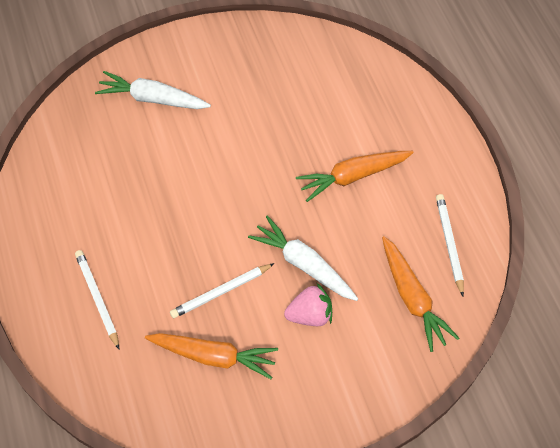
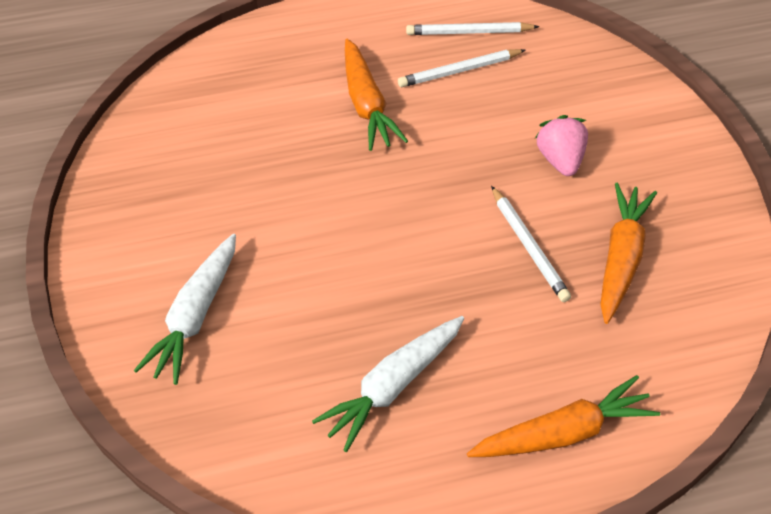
camera: 85 degrees left, 10 degrees down
(97, 298) = (538, 392): white pencil -> white pencil (459, 71)
(304, 264) = (490, 160): white carrot -> white carrot (392, 386)
(412, 298) = (538, 69): orange carrot -> orange carrot (563, 433)

